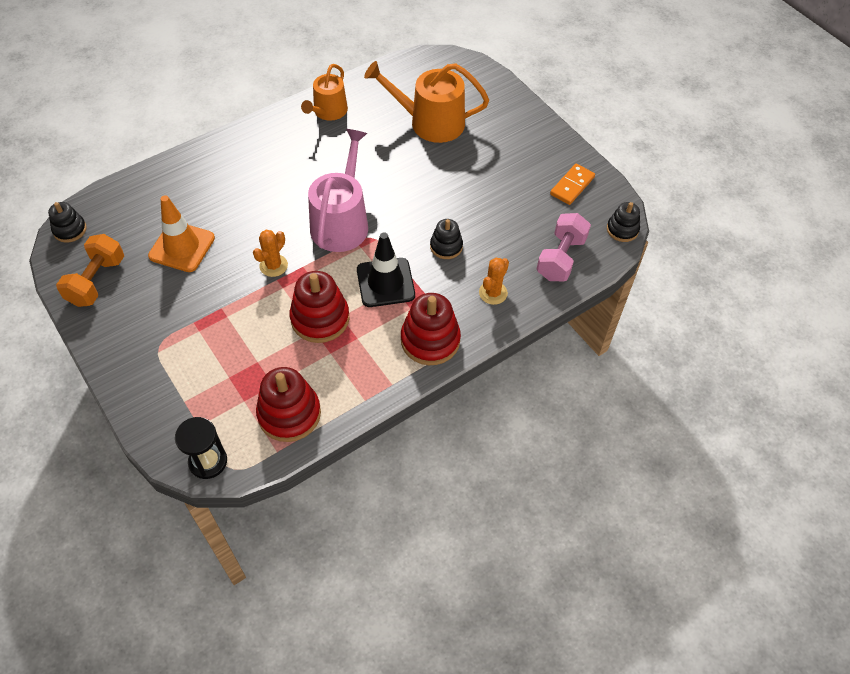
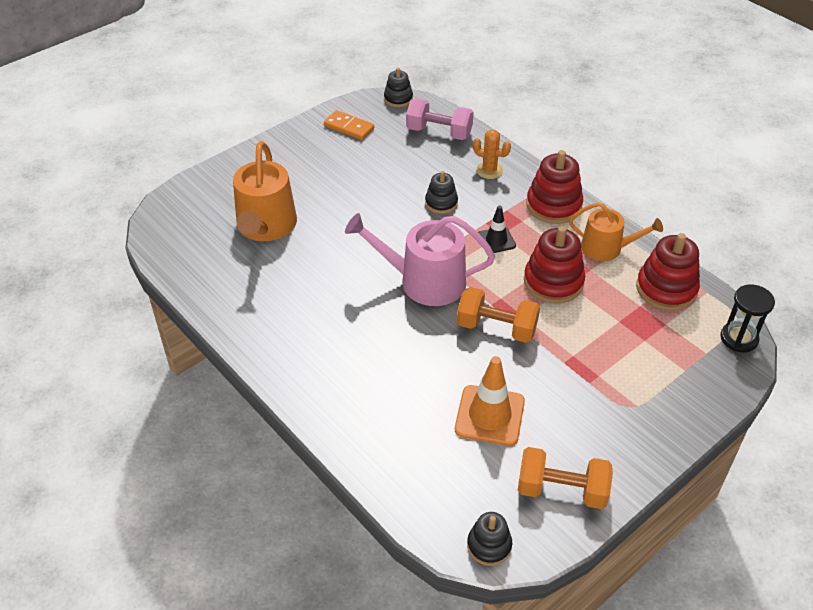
camera: 95 degrees left, 10 degrees down
(273, 266) = (496, 328): orange cactus -> orange dumbbell
(328, 111) = (250, 314): orange watering can -> orange watering can (606, 248)
(385, 282) = (496, 240): black traffic cone -> black traffic cone, size x0.60

